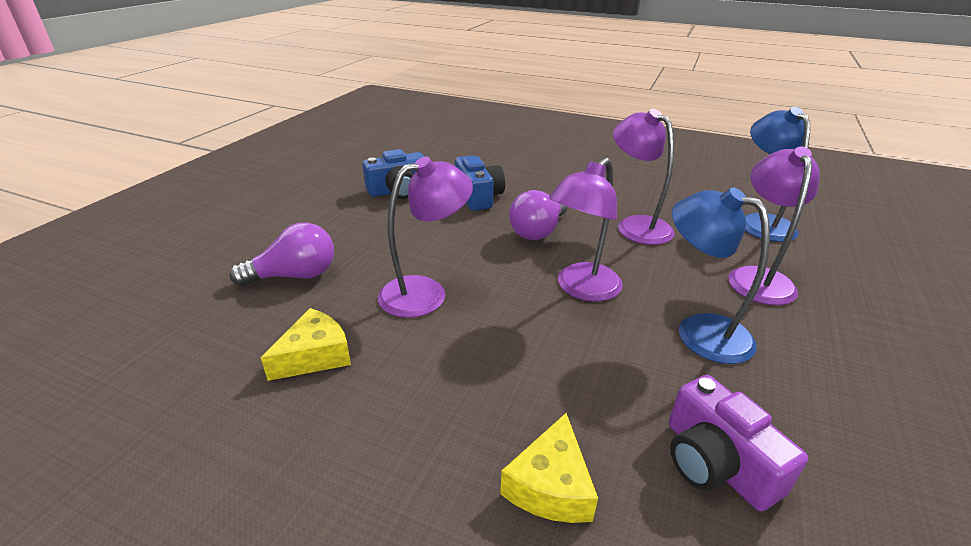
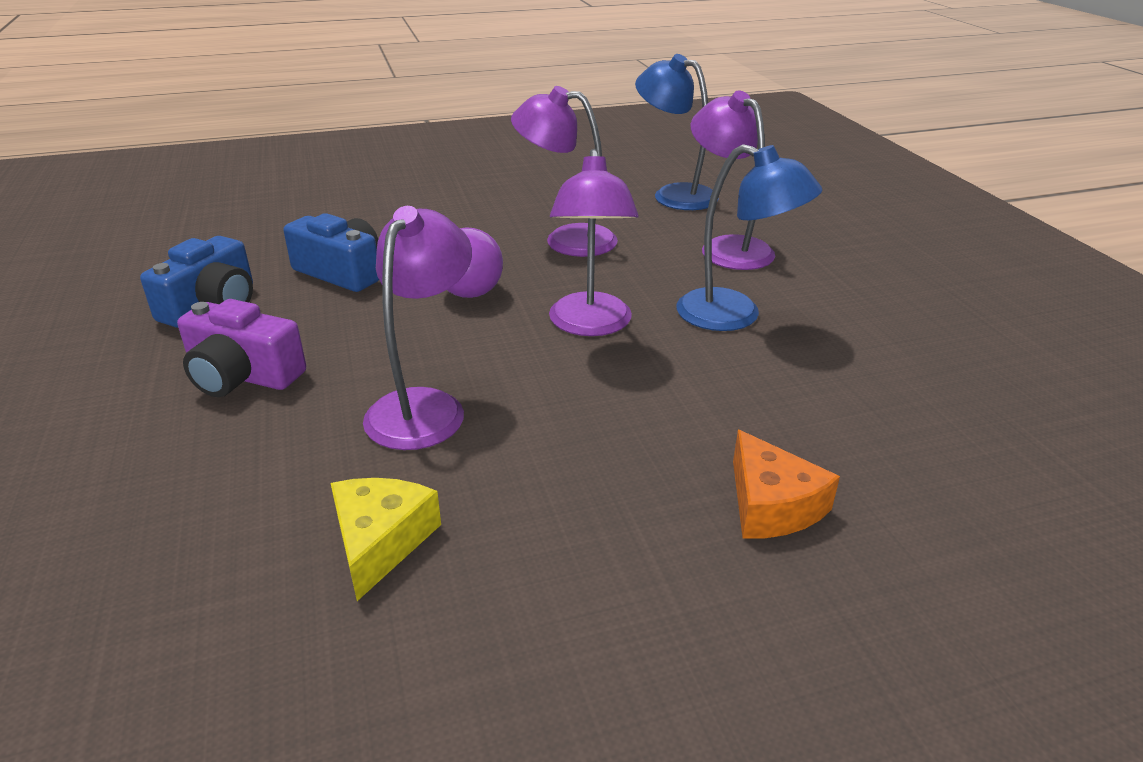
camera: 40 degrees left, 0 degrees up
(294, 276) = (207, 474): purple light bulb -> none
(550, 485) = (771, 505): yellow cheese -> orange cheese
(699, 331) = (734, 316): blue lamp -> blue lamp turned 150 degrees counterclockwise
(716, 462) = (859, 413): purple camera -> purple camera (243, 376)

